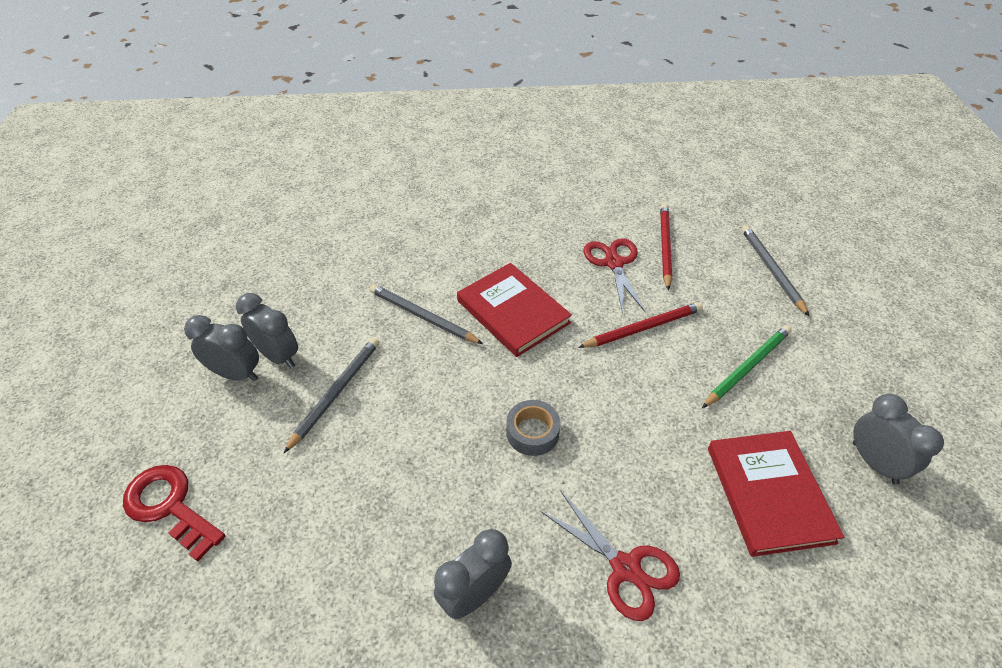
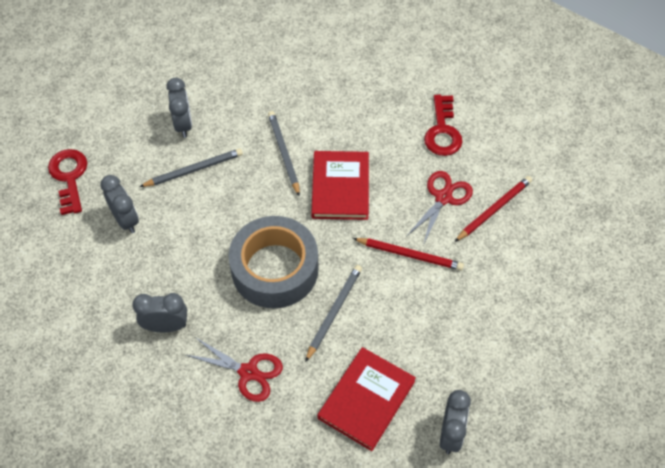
camera: 40 degrees right, 10 degrees up
(236, 374) = (153, 121): grey clock -> grey clock (126, 220)
(532, 432) = (275, 269): grey tape -> grey tape, size x2.29
(551, 214) = (442, 131): none -> red key
(625, 568) = (248, 372): red scissors -> red scissors turned 60 degrees counterclockwise
(747, 367) = (446, 326): green pencil -> none
(771, 270) = (550, 278): grey pencil -> grey pencil (334, 312)

